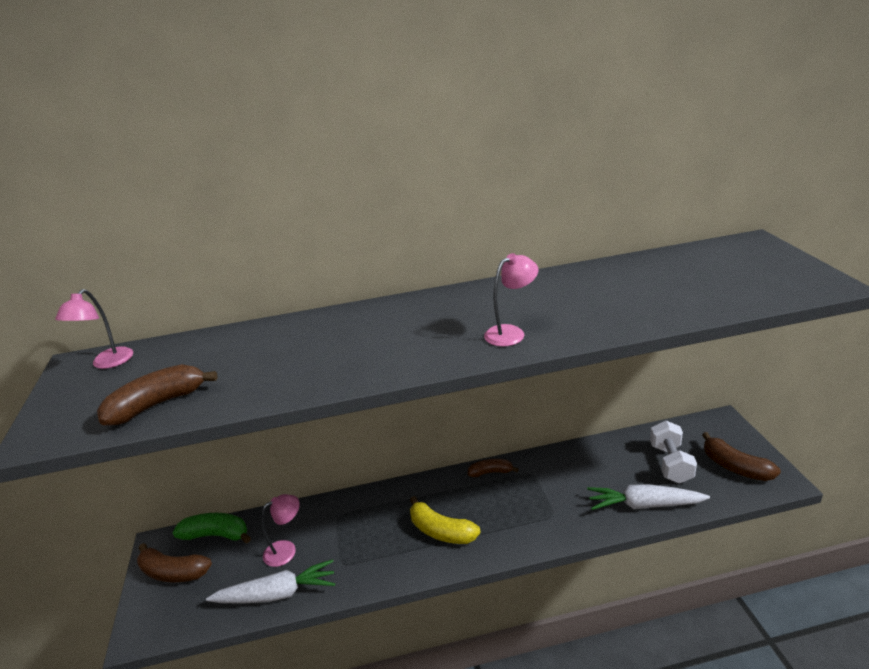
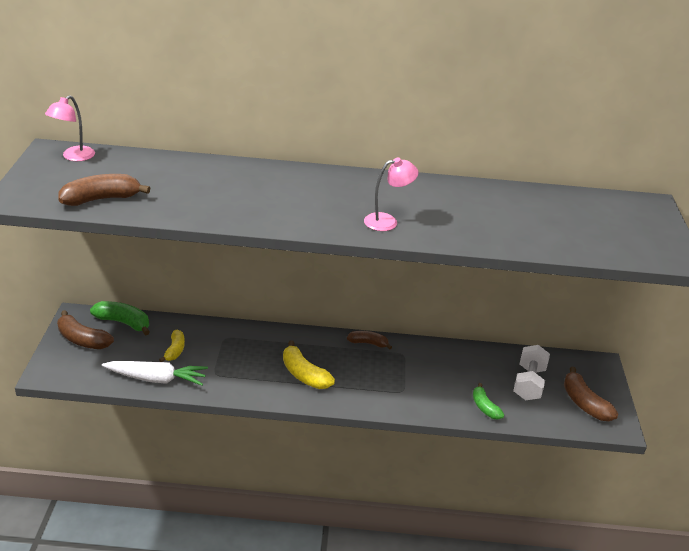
camera: 10 degrees right, 5 degrees up
(286, 550) = (175, 350): pink lamp -> yellow banana
(644, 505) = (485, 407): white carrot -> green banana

